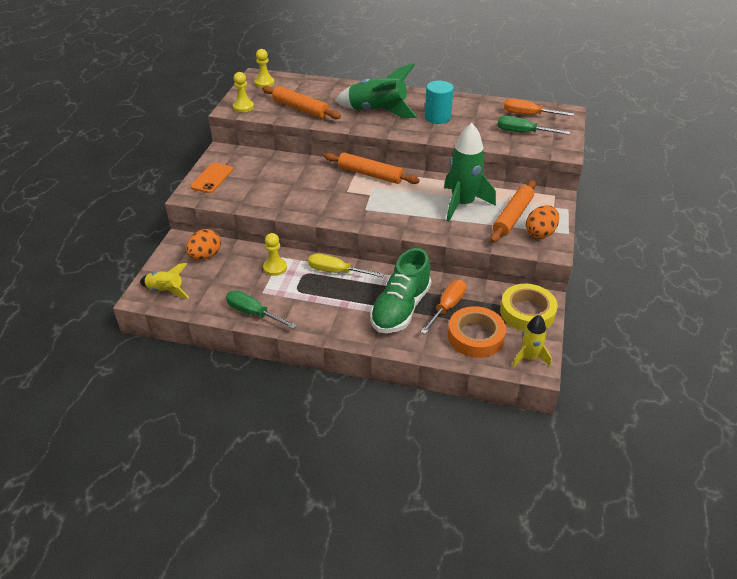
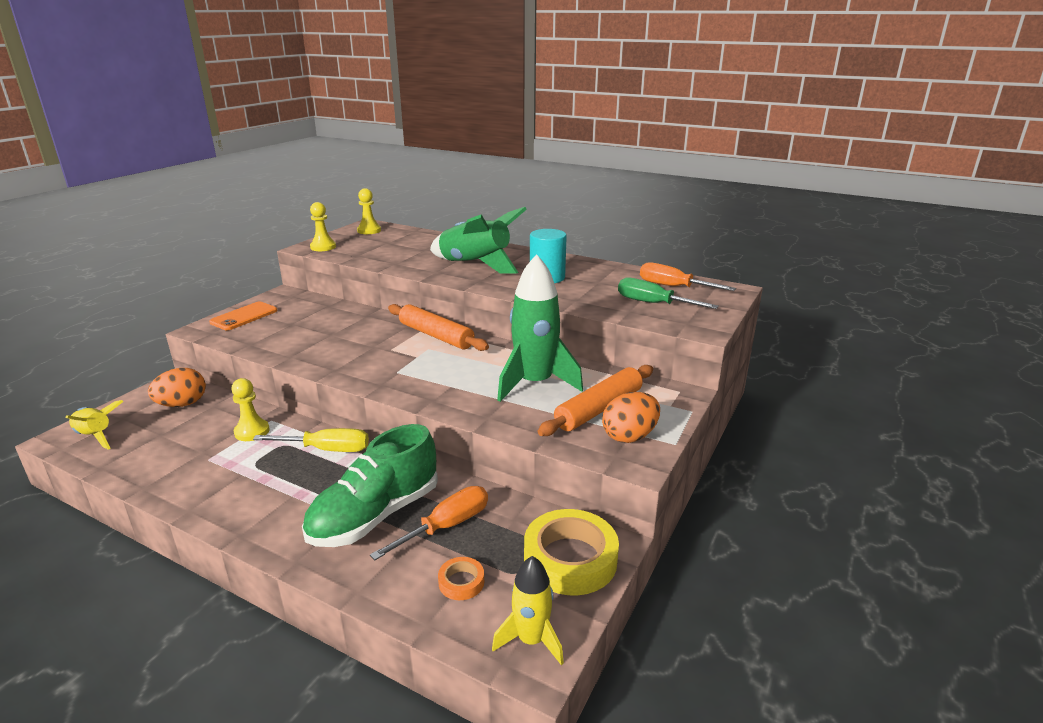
camera: 15 degrees right, 15 degrees down
(253, 313) = (171, 484): green screwdriver -> none
(301, 108) = (386, 254): orange rolling pin -> none
(337, 272) = (326, 450): yellow screwdriver -> yellow screwdriver turned 150 degrees clockwise
(475, 336) = (461, 582): orange tape -> orange tape, size x0.47

